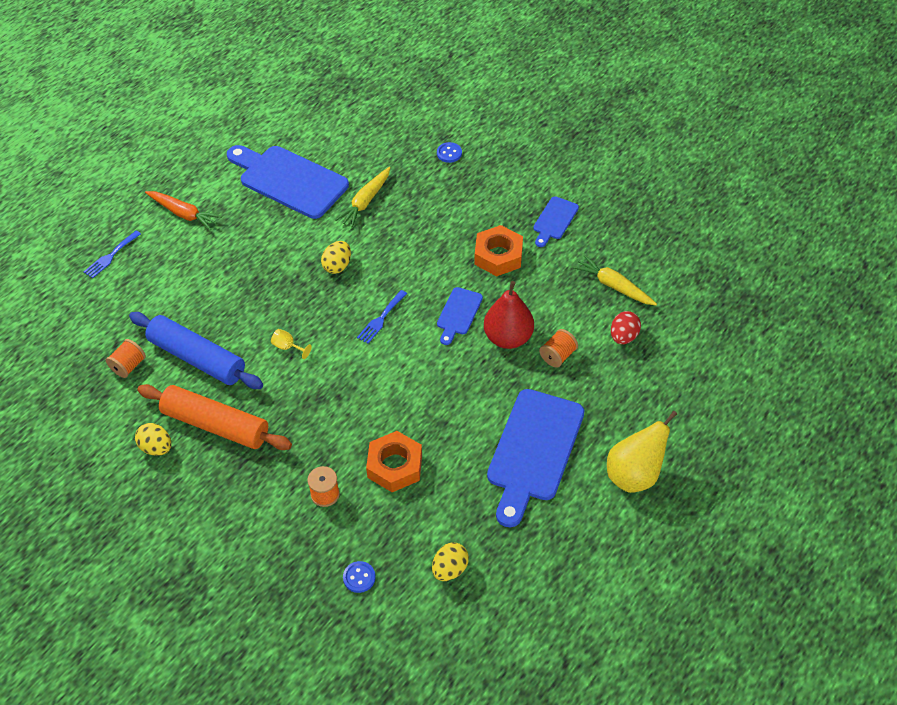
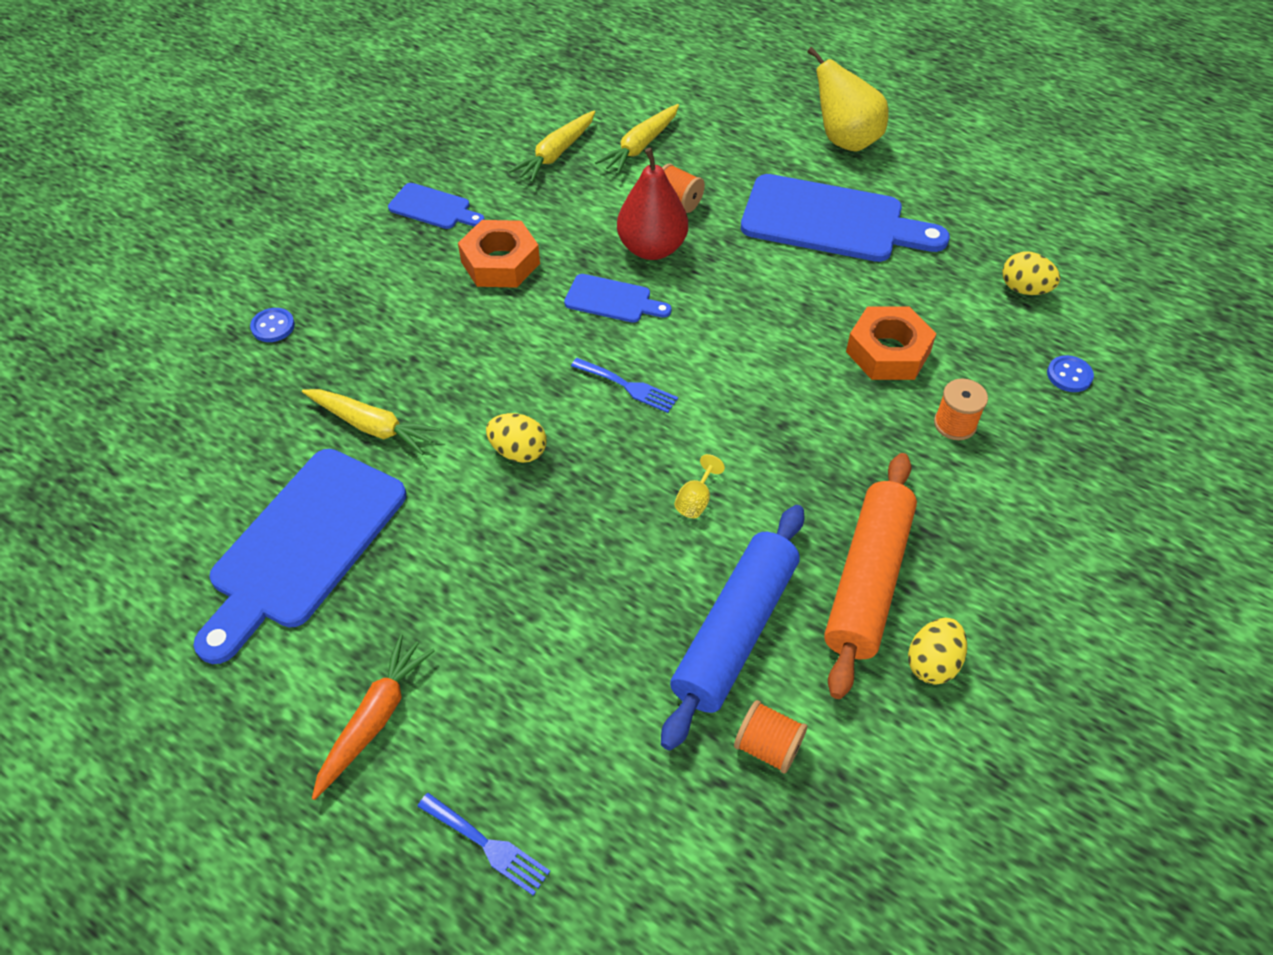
camera: 95 degrees left, 0 degrees up
(623, 336) = (640, 146): red egg -> yellow carrot

